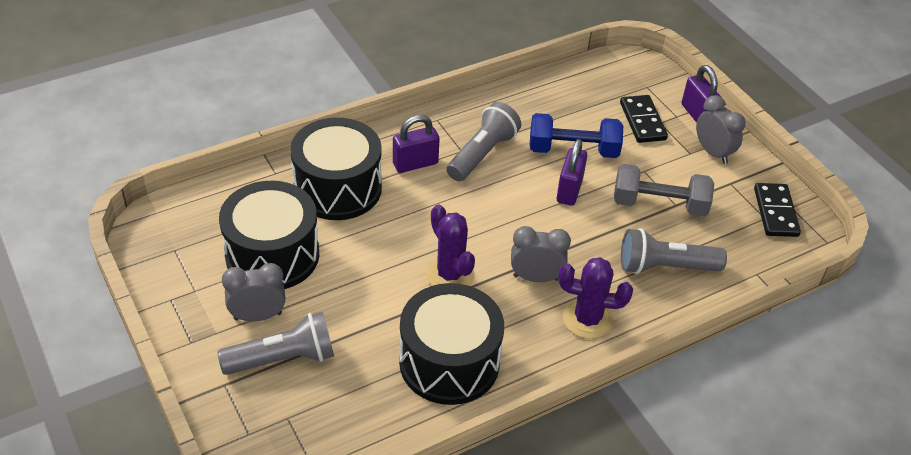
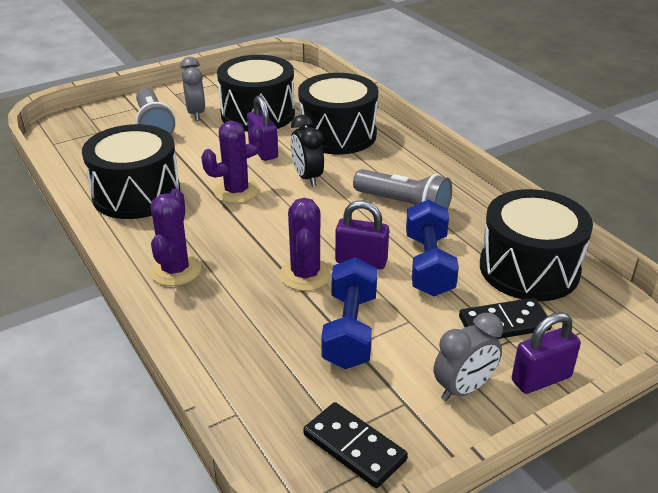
camera: 90 degrees right, 10 degrees down
(415, 163) = (379, 169): purple padlock -> purple padlock (263, 151)
(427, 218) = (307, 177): none -> black clock
(535, 278) = (232, 238): grey clock -> none
(576, 96) = (529, 268): none -> black drum
(590, 227) = (305, 275): none -> purple cactus
(659, 204) = (350, 330): grey dumbbell -> blue dumbbell
(665, 267) = (247, 329): grey flashlight -> none
(775, 212) = (354, 447): black domino -> black domino turned 45 degrees clockwise

